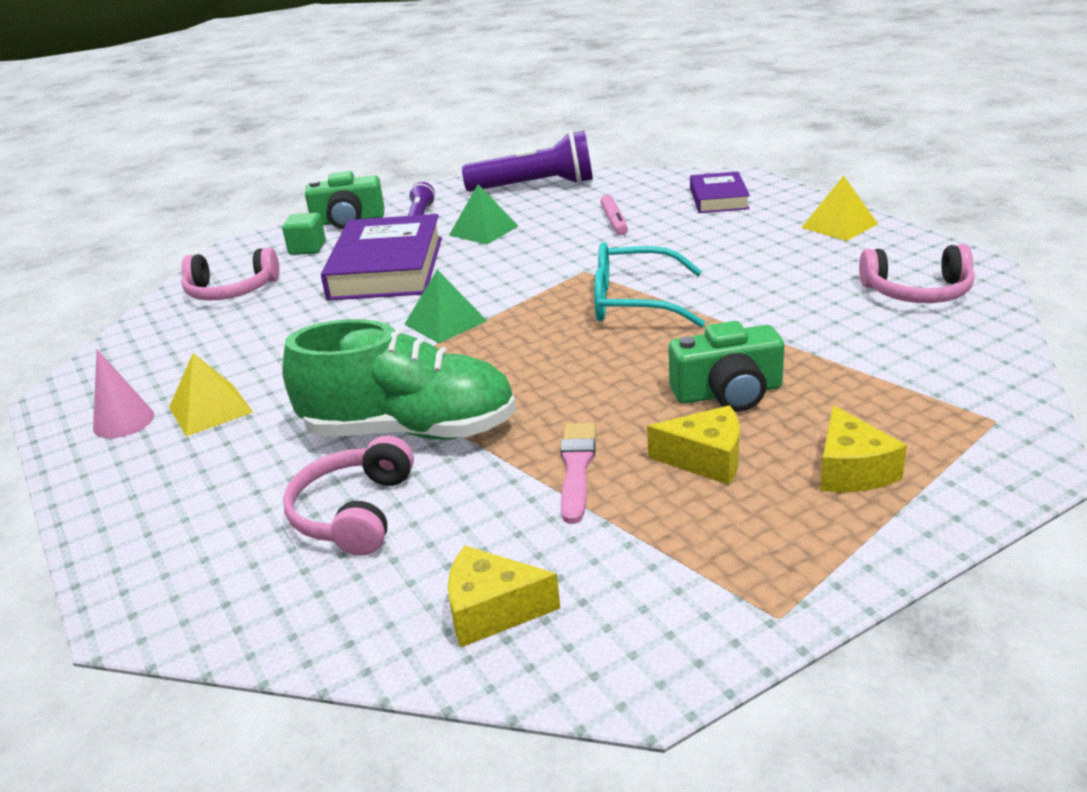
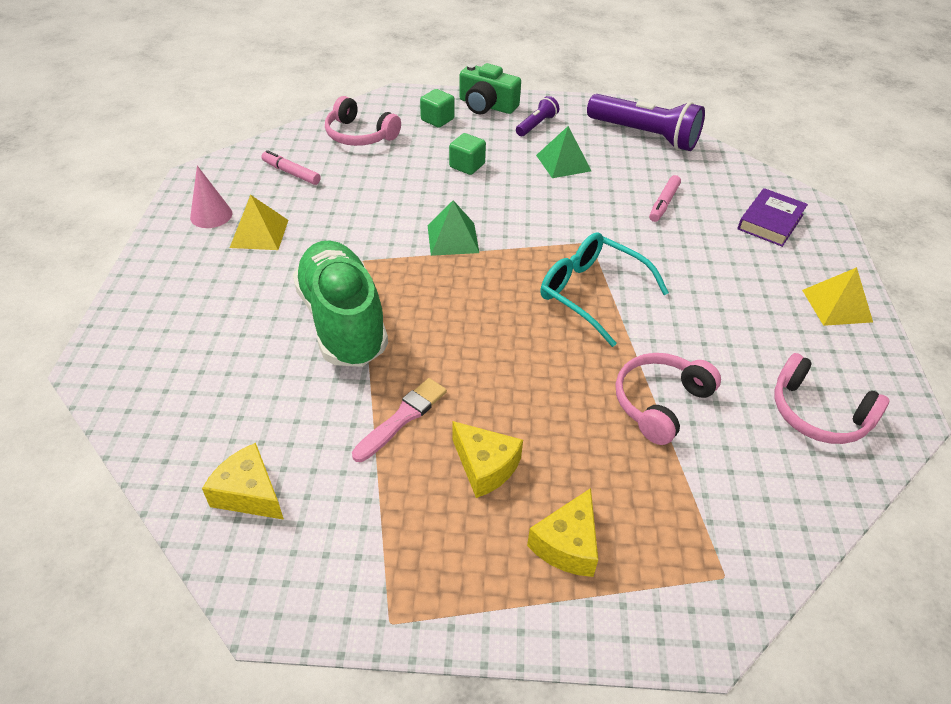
camera: 30 degrees right, 15 degrees up
(185, 349) = (291, 173): none -> pink marker
(354, 512) = (254, 367): pink headphones -> pink headphones (660, 403)
(387, 268) = (467, 166): purple book -> green cube
(410, 431) = (342, 321): green shoe -> green shoe turned 150 degrees counterclockwise
(728, 393) = (563, 419): green camera -> none

